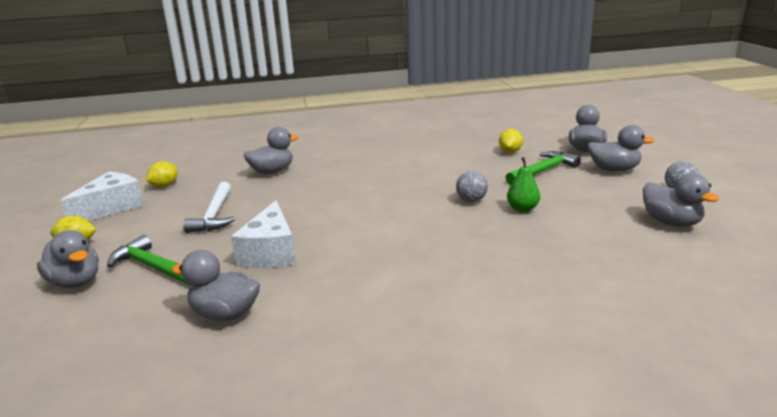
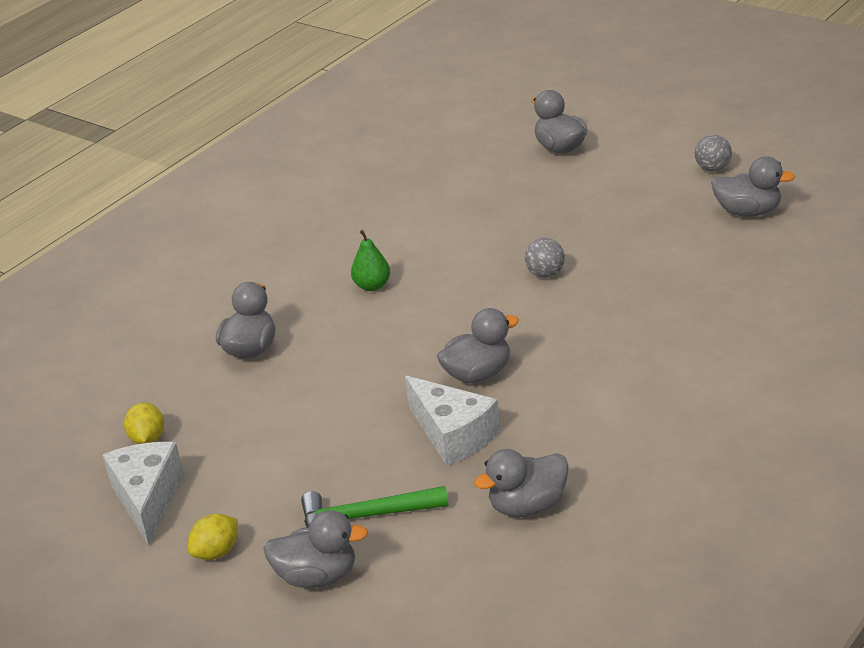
camera: 40 degrees left, 10 degrees up
(214, 215) = (303, 435): white hammer -> none
(510, 152) = (485, 187): yellow lemon -> none
(522, 209) = (607, 259): green pear -> green pear (372, 286)
(543, 171) = (558, 199): green hammer -> none
(614, 170) = (623, 166): grey duck -> grey duck (478, 374)

